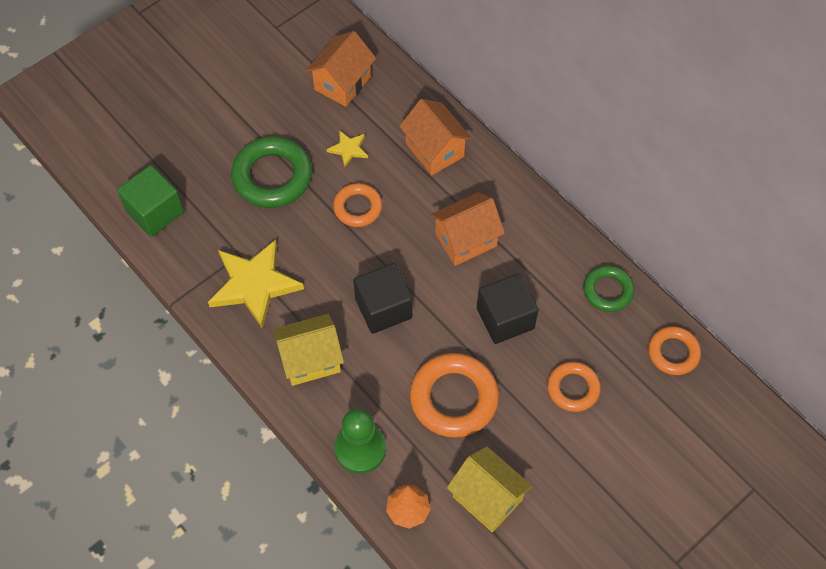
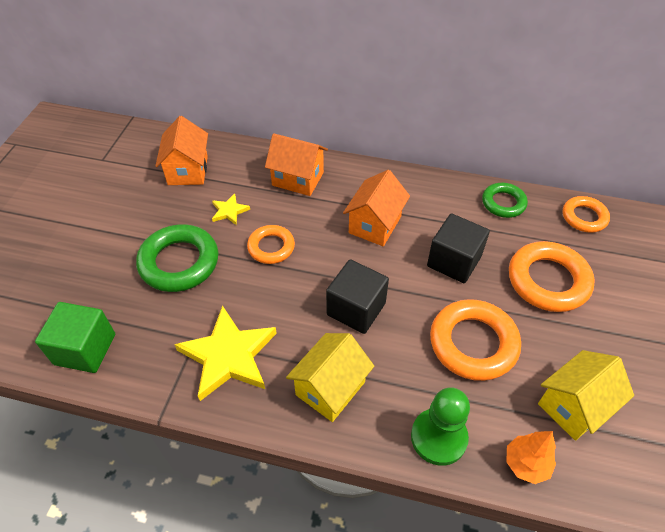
camera: 35 degrees left, 10 degrees down
(487, 498) = (574, 406): yellow house -> yellow house turned 45 degrees counterclockwise
(573, 388) = (548, 281): orange ring -> orange ring, size x1.66

